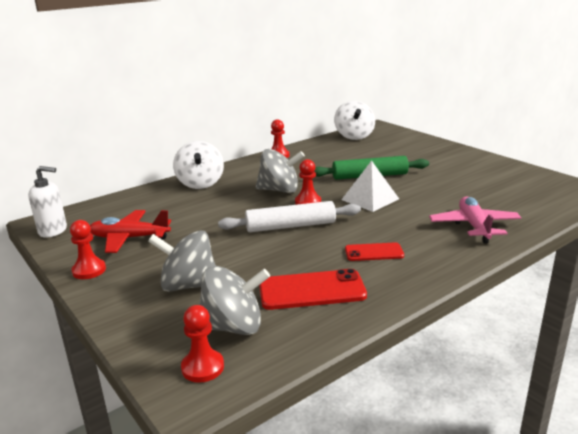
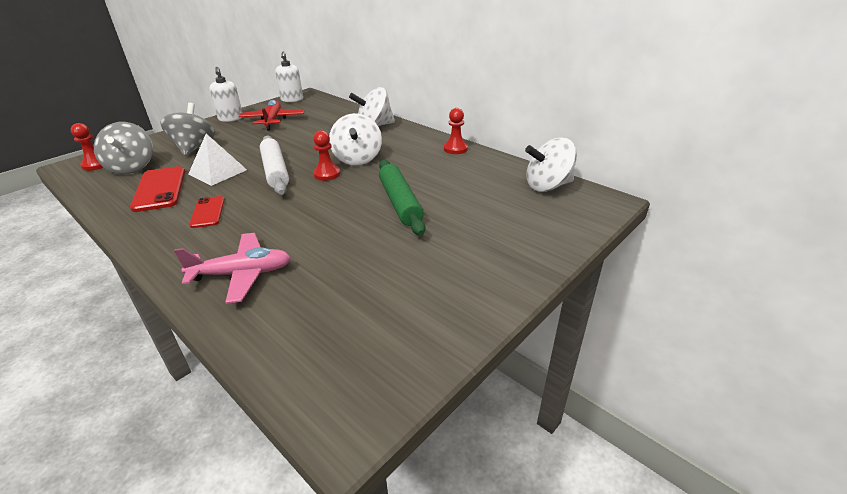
camera: 80 degrees right, 10 degrees up
(89, 270) = (231, 118): red pawn -> white soap dispenser
(279, 190) = (357, 159): grey spinning top -> white spinning top
(370, 199) = (331, 205): white pyramid -> white pyramid (217, 172)

